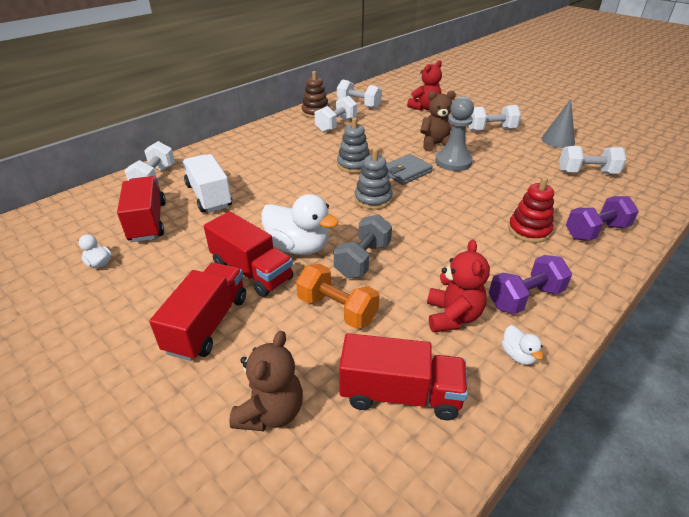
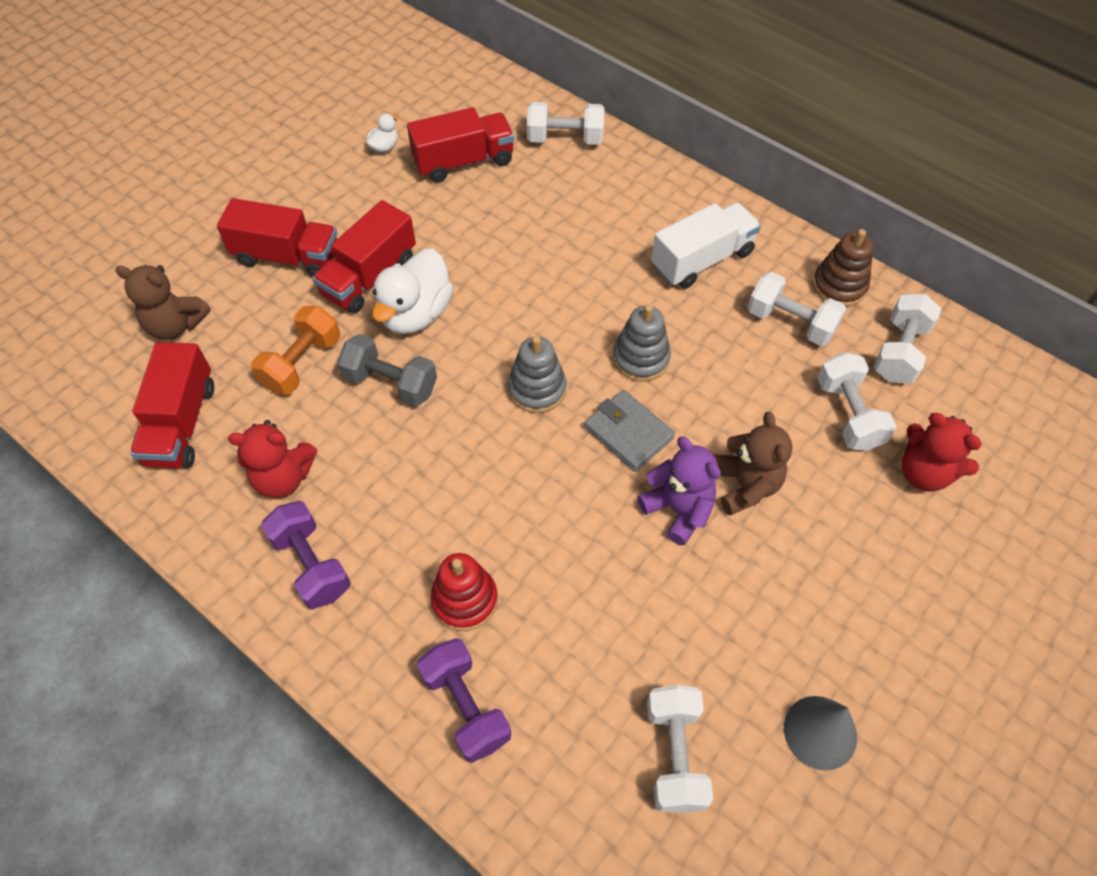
camera: 85 degrees right, 20 degrees up
(209, 196) = (527, 203): white truck -> white truck (702, 260)
(453, 162) = (678, 509): grey pawn -> purple teddy bear
(491, 130) = (842, 596): white dumbbell -> white dumbbell (848, 414)
(517, 355) = (218, 539): white duck -> none

